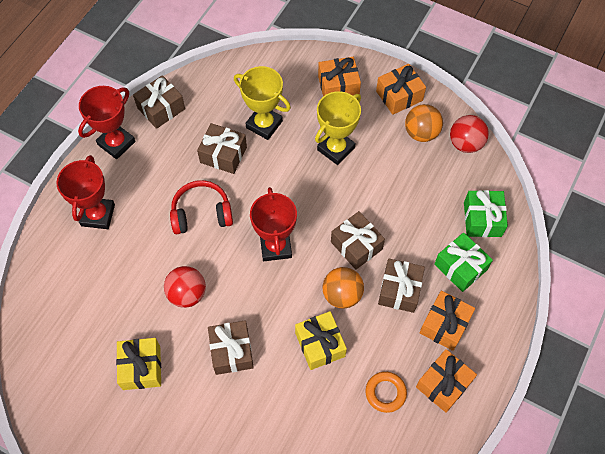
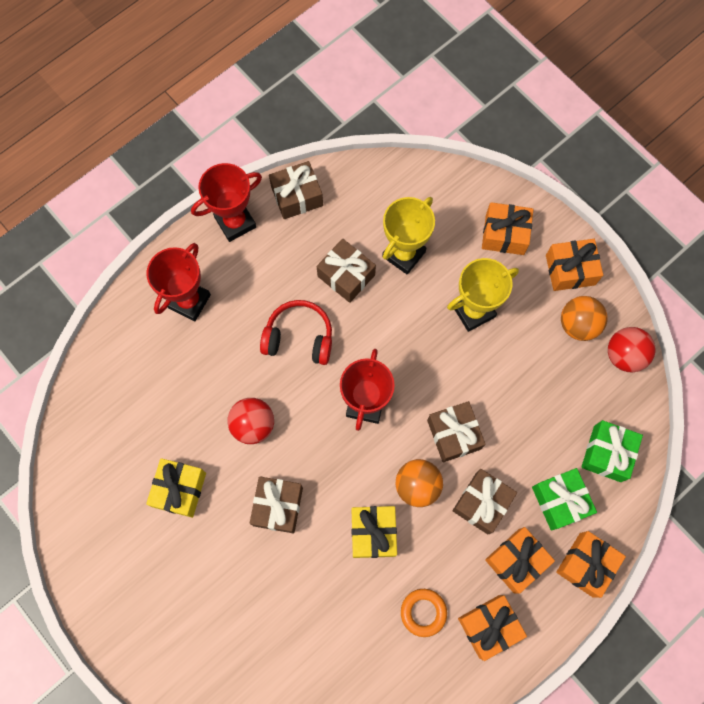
camera: 20 degrees right, 10 degrees up
(264, 124) = (403, 254): yellow trophy -> yellow trophy turned 75 degrees clockwise
(501, 308) = (586, 564): none -> orange gift

